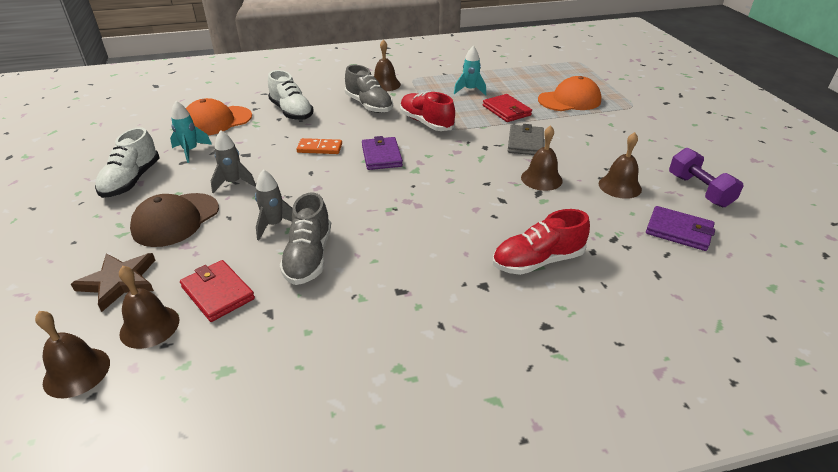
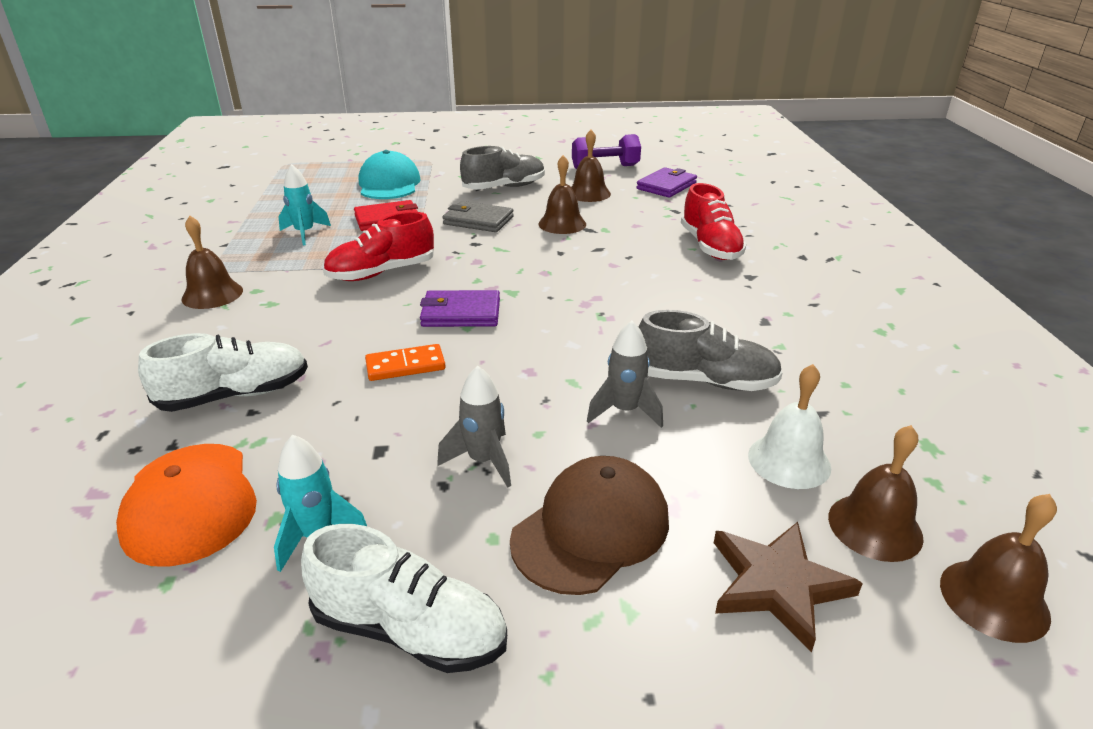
camera: 80 degrees left, 5 degrees down
(176, 220) = (591, 529): brown cap -> brown cap turned 90 degrees counterclockwise
(217, 293) = (789, 461): red wallet -> white bell
(319, 148) = (405, 366): orange domino -> orange domino turned 60 degrees clockwise
(369, 105) = (281, 313): grey shoe -> grey shoe (504, 187)
(569, 100) = (389, 184): orange cap -> turquoise cap

